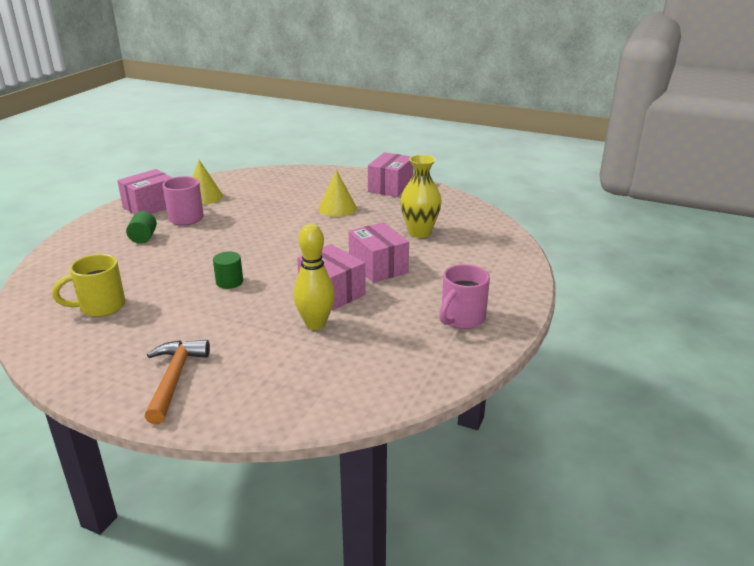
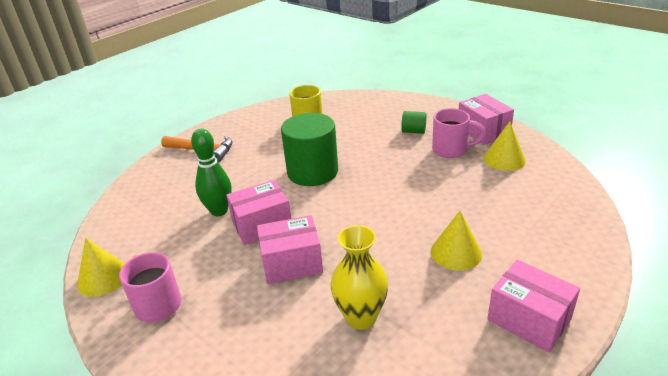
camera: 110 degrees right, 5 degrees up
(229, 282) = (312, 172): green cylinder -> green cylinder, size x2.22
(315, 324) = (219, 211): yellow bowling pin -> green bowling pin
(450, 365) = (103, 277): none -> yellow cone

